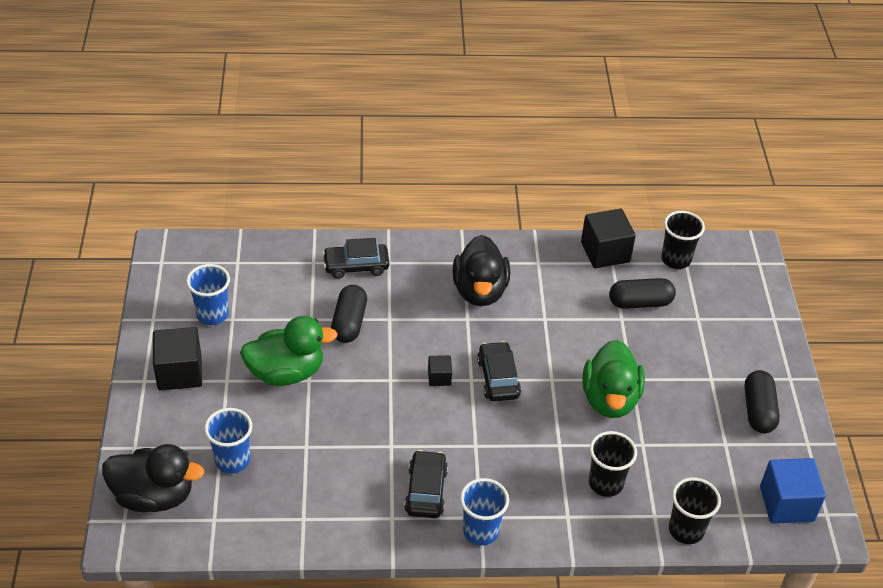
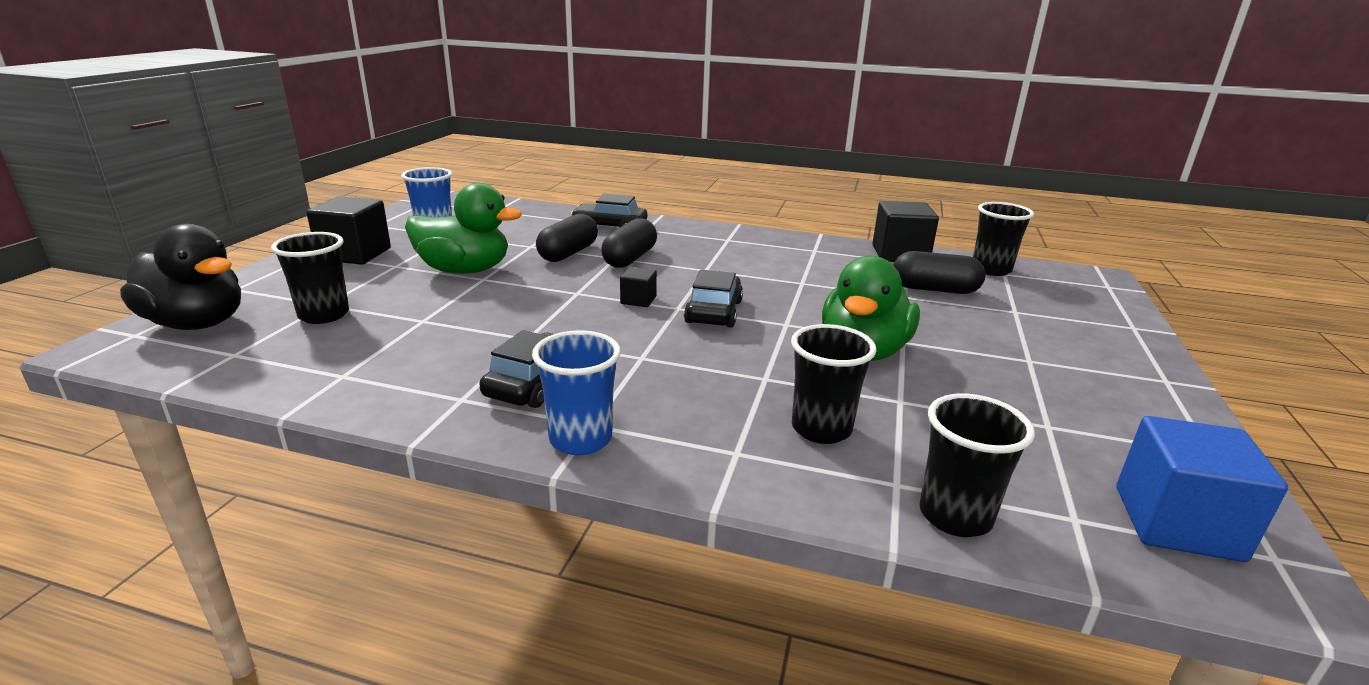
camera: 20 degrees right, 20 degrees down
(232, 460) = (324, 315): blue cup -> black cup
(480, 291) = (734, 256): black duck -> none
(758, 410) = (1110, 402): black capsule -> black capsule (629, 258)

